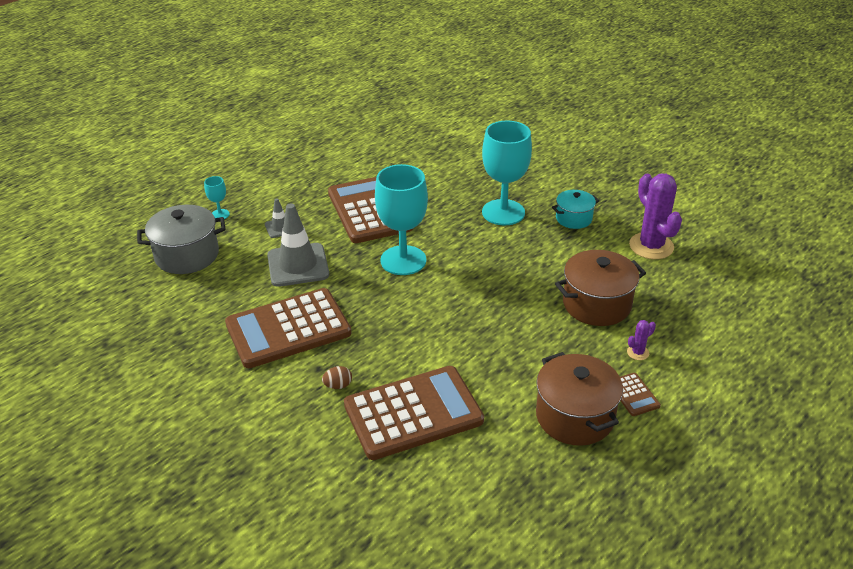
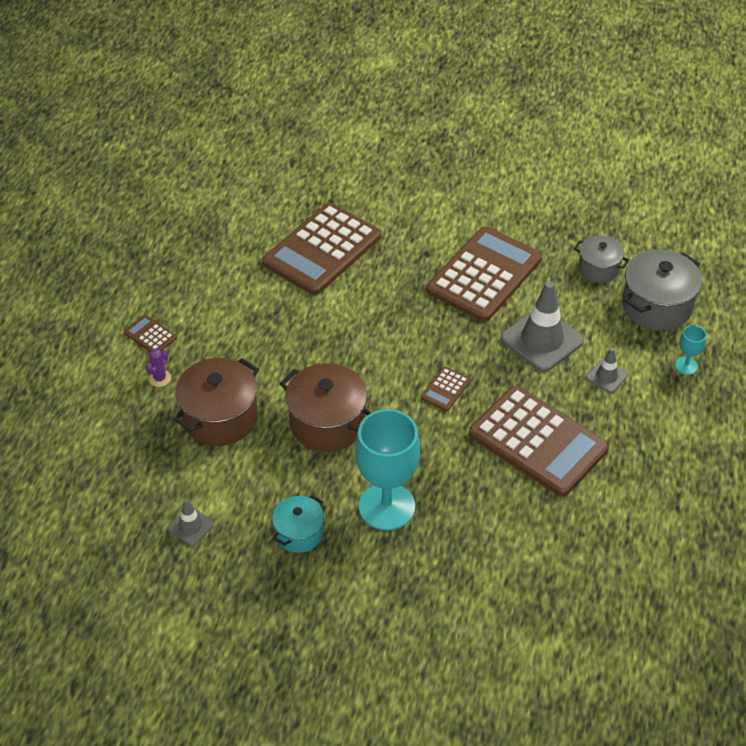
camera: 150 degrees right, 10 degrees up
(192, 297) = (598, 268): none -> grey pot
(338, 385) = (398, 247): brown egg -> none
(403, 260) = (445, 389): turquoise goblet -> brown calculator
(575, 416) = (192, 297): brown pot -> brown pot (327, 423)
(651, 246) = (190, 526): purple cactus -> grey traffic cone

